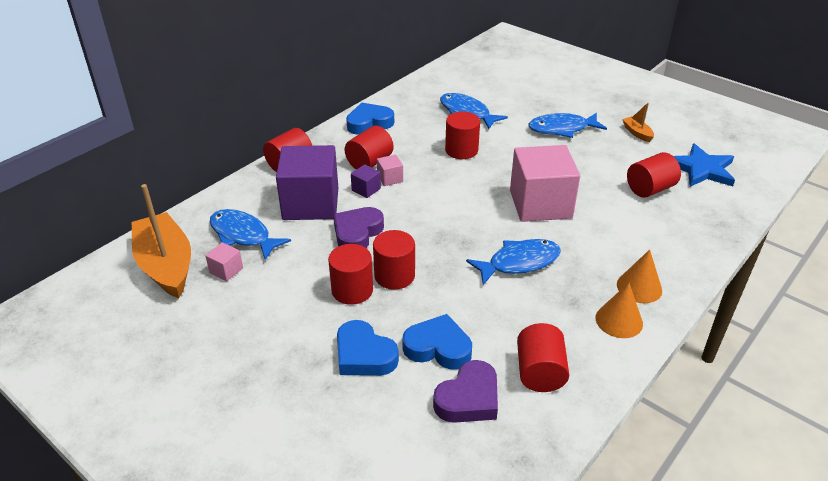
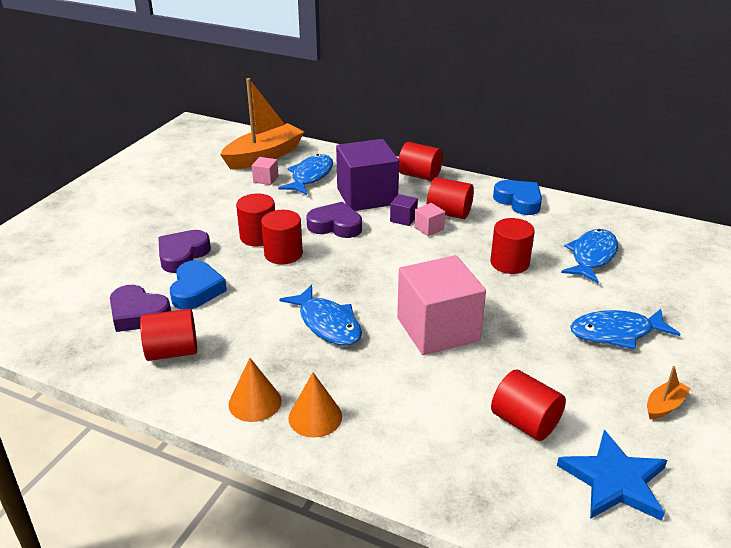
camera: 75 degrees right, 5 degrees down
(364, 355) = (183, 255): blue heart -> purple heart
(562, 129) = (616, 333): blue fish -> blue fish turned 75 degrees counterclockwise

